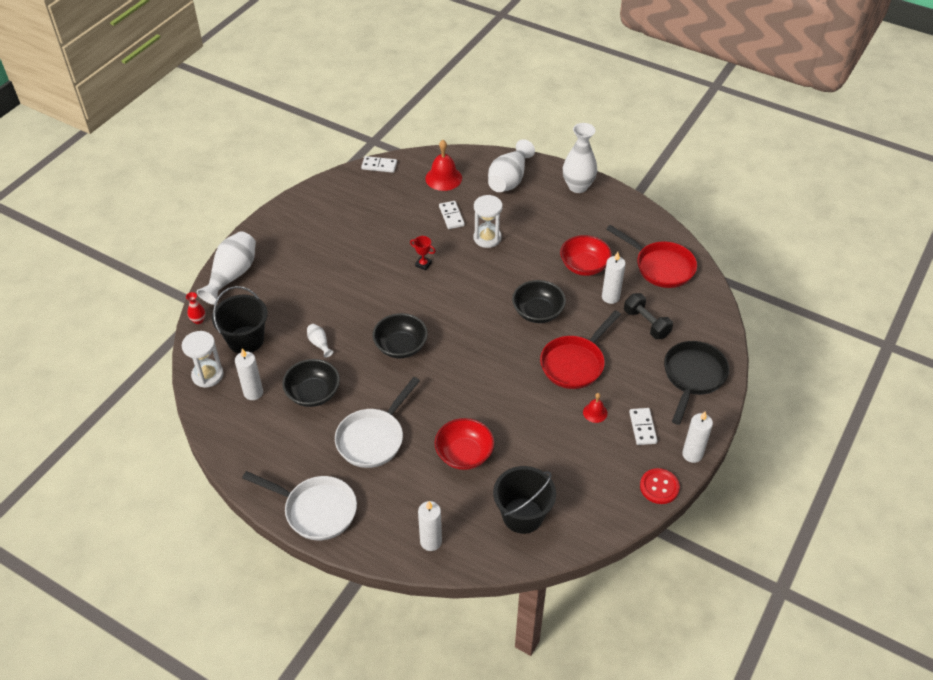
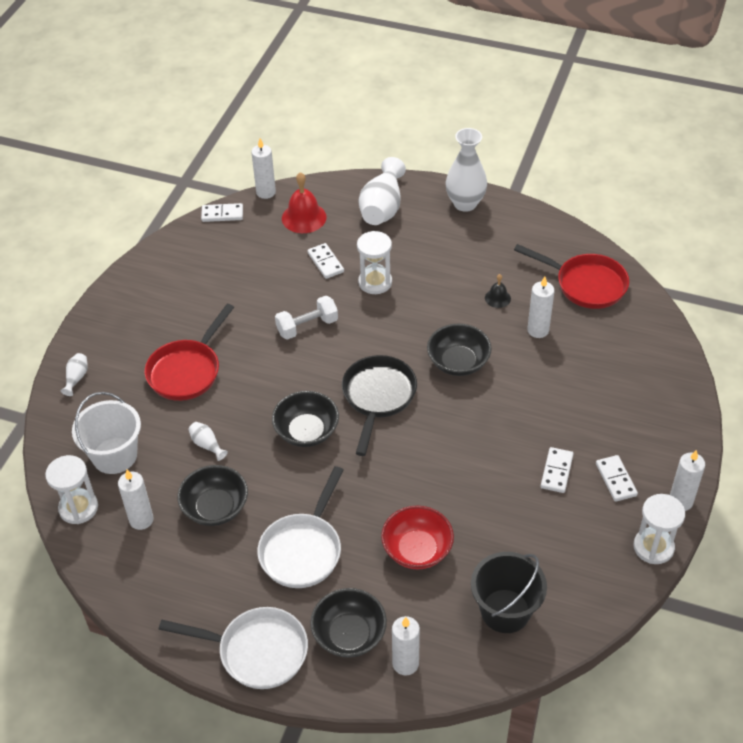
camera: 10 degrees left, 0 degrees up
(198, 320) = (49, 441): red vase -> none
(232, 275) = (76, 378): white vase -> white vase, size x0.45
(246, 340) = (114, 455): black bucket -> white bucket
(392, 511) = (349, 634): none -> black bowl
(418, 154) = (266, 192): none -> white candle
(423, 264) = (307, 326): red trophy -> white dumbbell
(575, 363) = (518, 416): red pan -> red pan (187, 371)
(584, 266) = (497, 298): red bowl -> black bell
(595, 412) = (556, 471): red bell -> white domino
(646, 323) = (587, 355): black dumbbell -> none
(659, 487) = (653, 547): red button -> white hourglass
(693, 377) = (657, 409): black pan -> black pan (378, 397)

